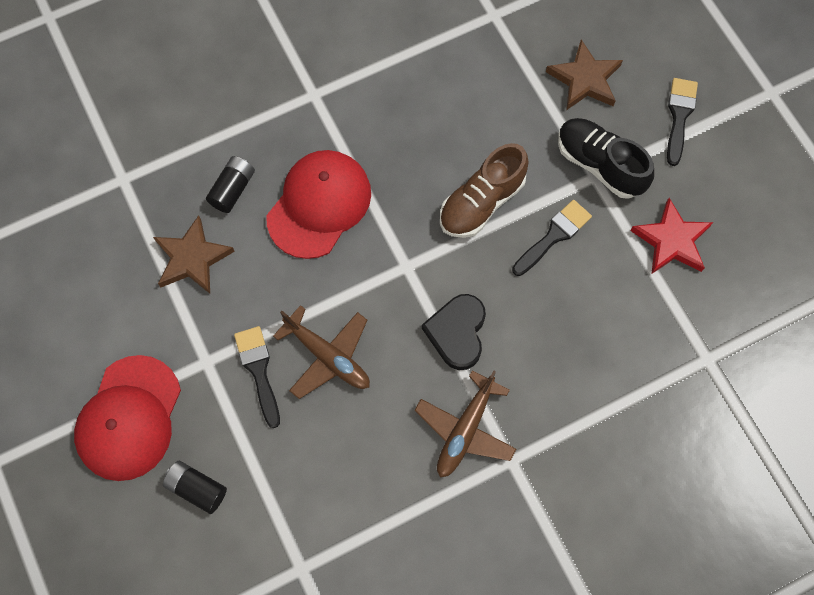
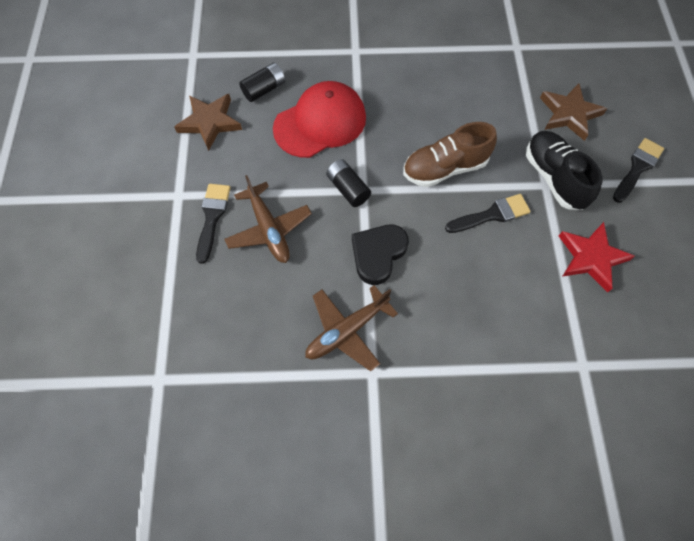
camera: 25 degrees right, 5 degrees down
(129, 418) = (102, 210): red cap -> none
(197, 488) = (118, 282): black battery -> black battery (348, 189)

